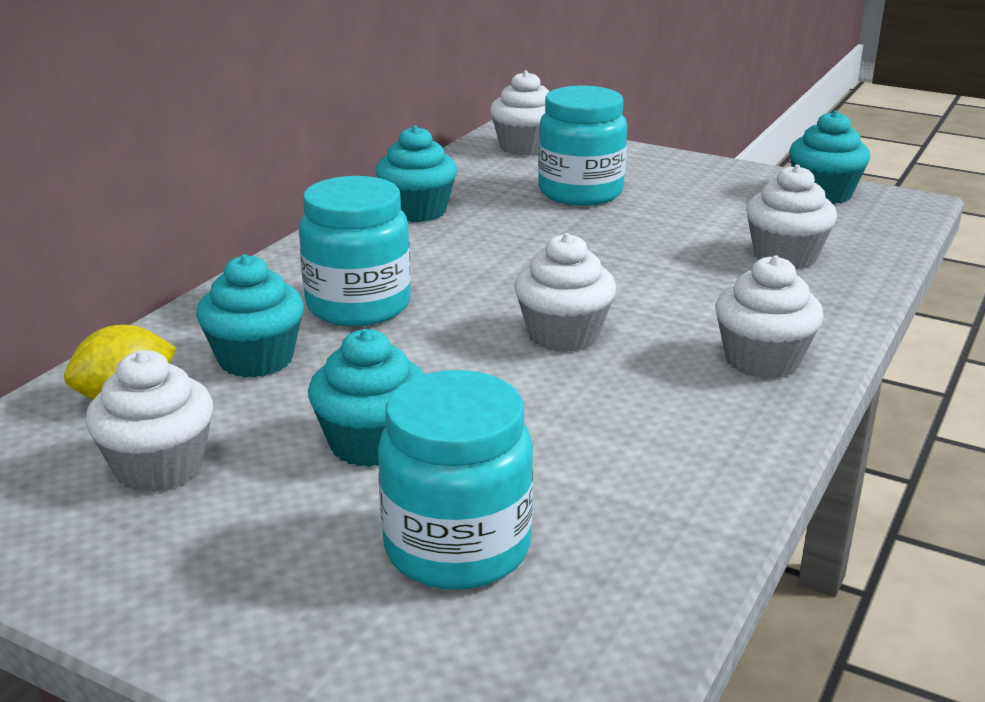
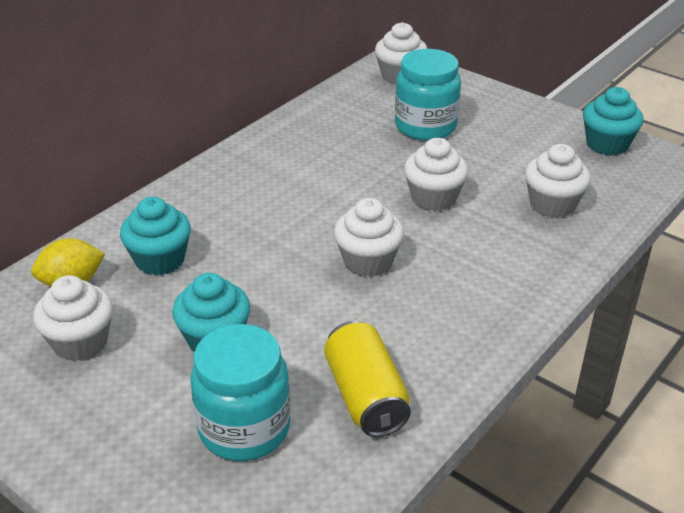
camera: 10 degrees right, 10 degrees up
(358, 306) = (238, 220): turquoise jar -> none
(417, 211) = (303, 134): turquoise cupcake -> none
(627, 488) = (366, 396): none -> yellow can
(762, 360) = (497, 300): white cupcake -> white cupcake (433, 198)

